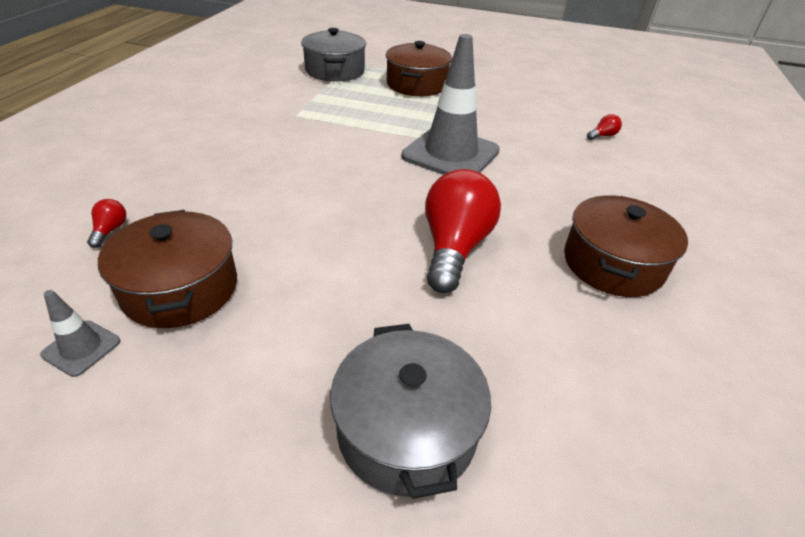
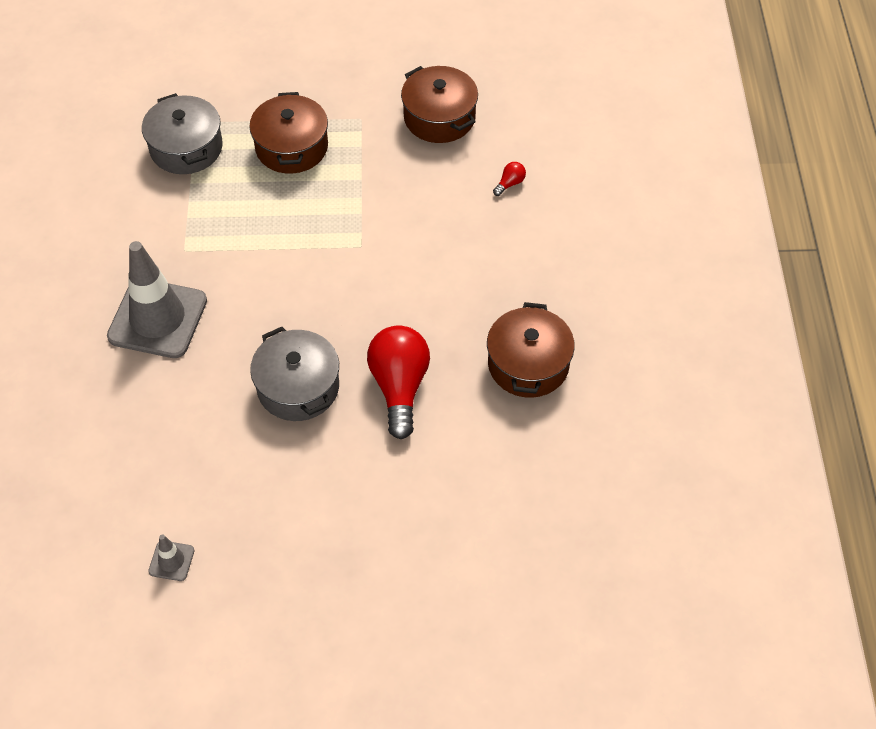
camera: 15 degrees left, 15 degrees up
(110, 230) = (112, 459): red light bulb -> none
(180, 288) = (206, 494): brown pot -> brown pot (439, 117)
(407, 429) = (409, 547): grey pot -> grey pot (298, 387)
(450, 154) = (364, 264): grey traffic cone -> grey traffic cone (157, 318)

